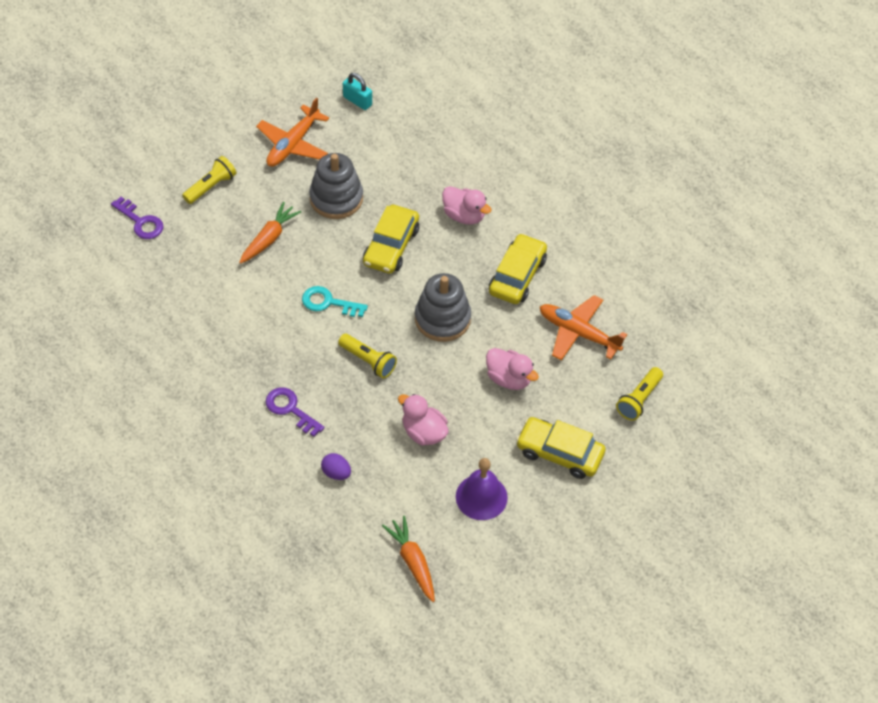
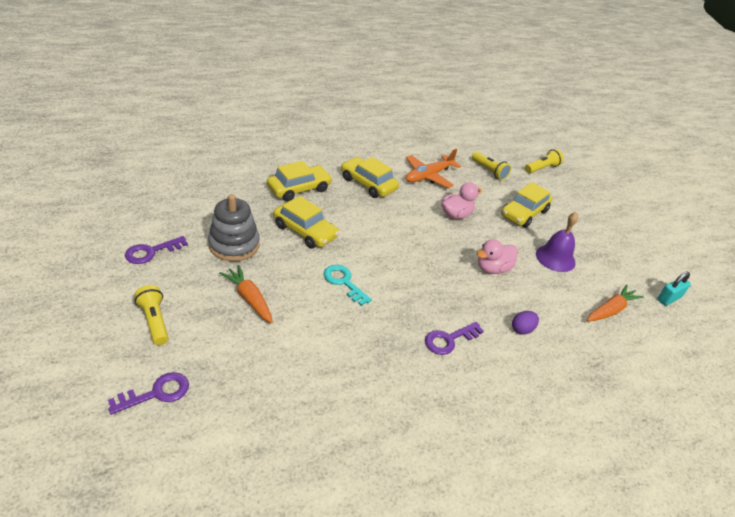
camera: 75 degrees left, 15 degrees down
(293, 144) = (151, 252): orange plane -> purple key
(328, 303) = (344, 282): turquoise key -> turquoise key turned 105 degrees clockwise
(357, 101) = (138, 202): turquoise padlock -> turquoise padlock (668, 298)
(368, 361) = (414, 277): yellow flashlight -> yellow flashlight (542, 168)
(412, 562) = (611, 310): orange carrot -> orange carrot turned 150 degrees clockwise
(442, 319) = (390, 227): grey stacking toy -> none
(464, 215) = (299, 189): pink duck -> yellow car

